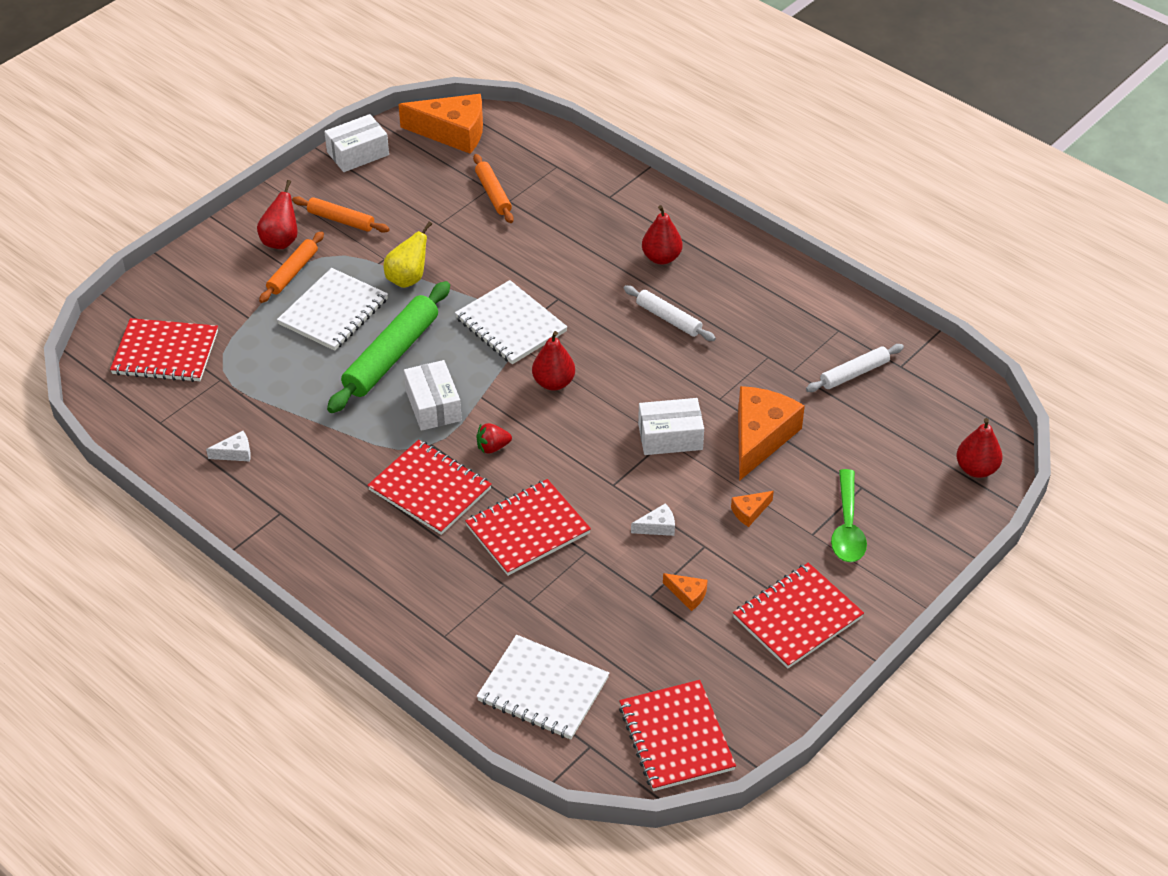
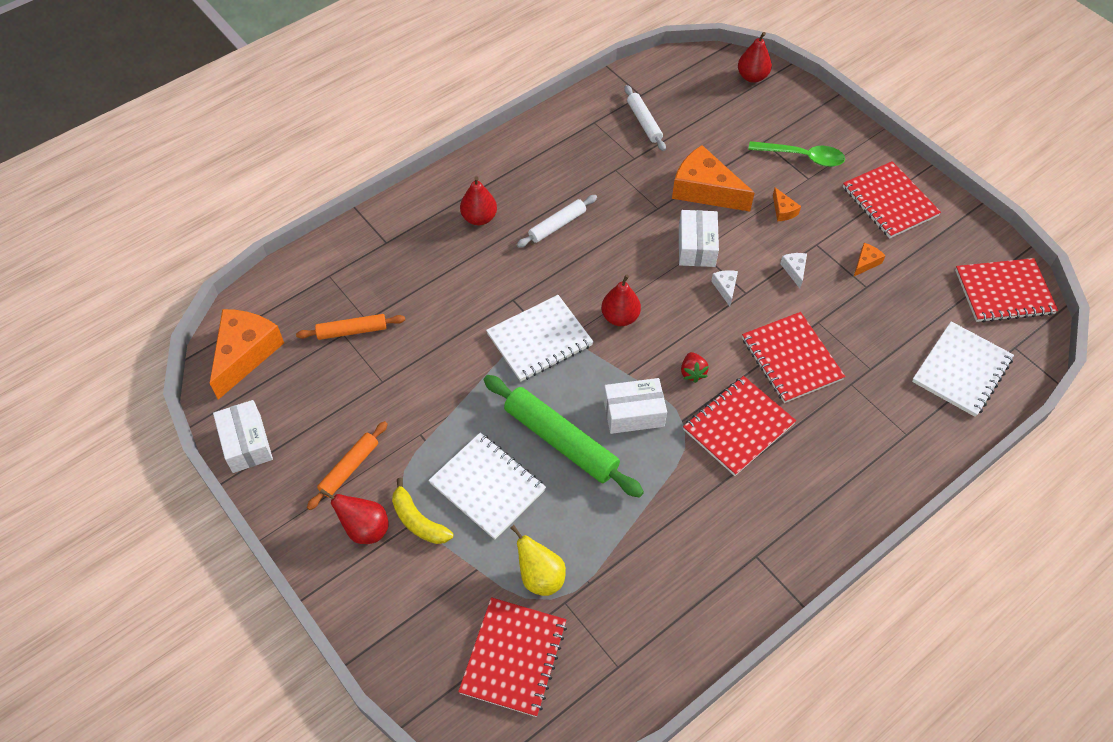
camera: 80 degrees left, 10 degrees up
(235, 453) = (672, 592): white cheese -> white cheese (725, 288)
(292, 272) = (418, 521): orange rolling pin -> yellow banana
(408, 279) = (456, 416): yellow pear -> yellow pear (540, 577)

